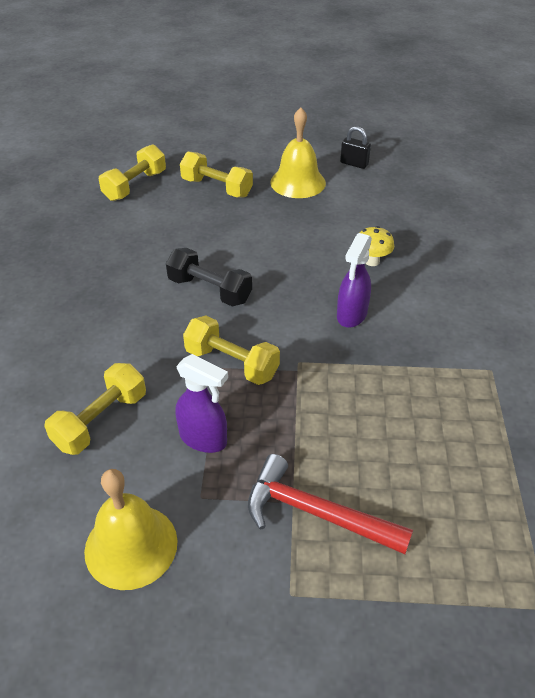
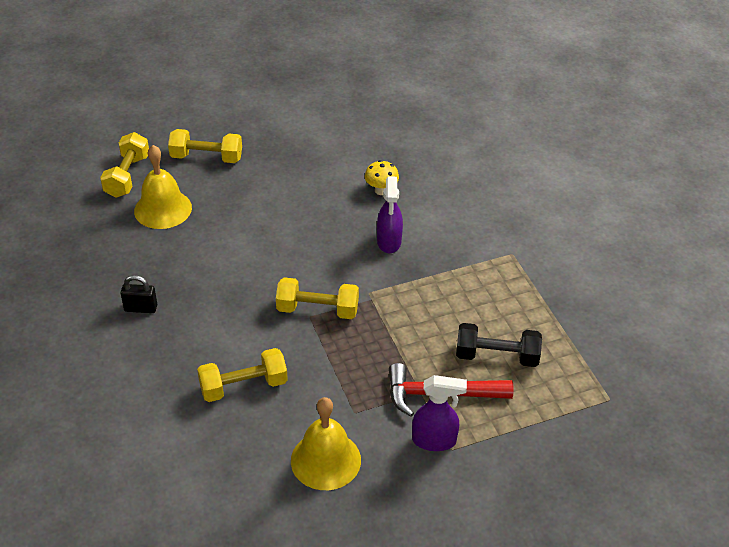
camera: 25 degrees left, 0 degrees up
(101, 421) = (243, 386): yellow dumbbell -> yellow dumbbell turned 60 degrees clockwise
(203, 439) = (331, 372): purple spray bottle -> purple spray bottle (434, 441)
(210, 290) = (262, 255): black dumbbell -> black dumbbell (496, 356)
(298, 182) = (277, 132): yellow bell -> yellow bell (163, 209)
(354, 164) = (317, 100): black padlock -> black padlock (141, 308)

